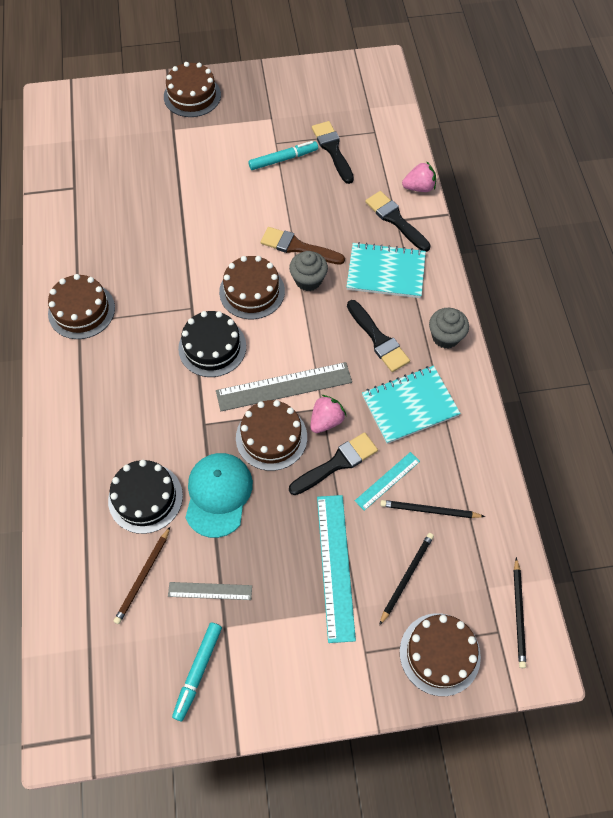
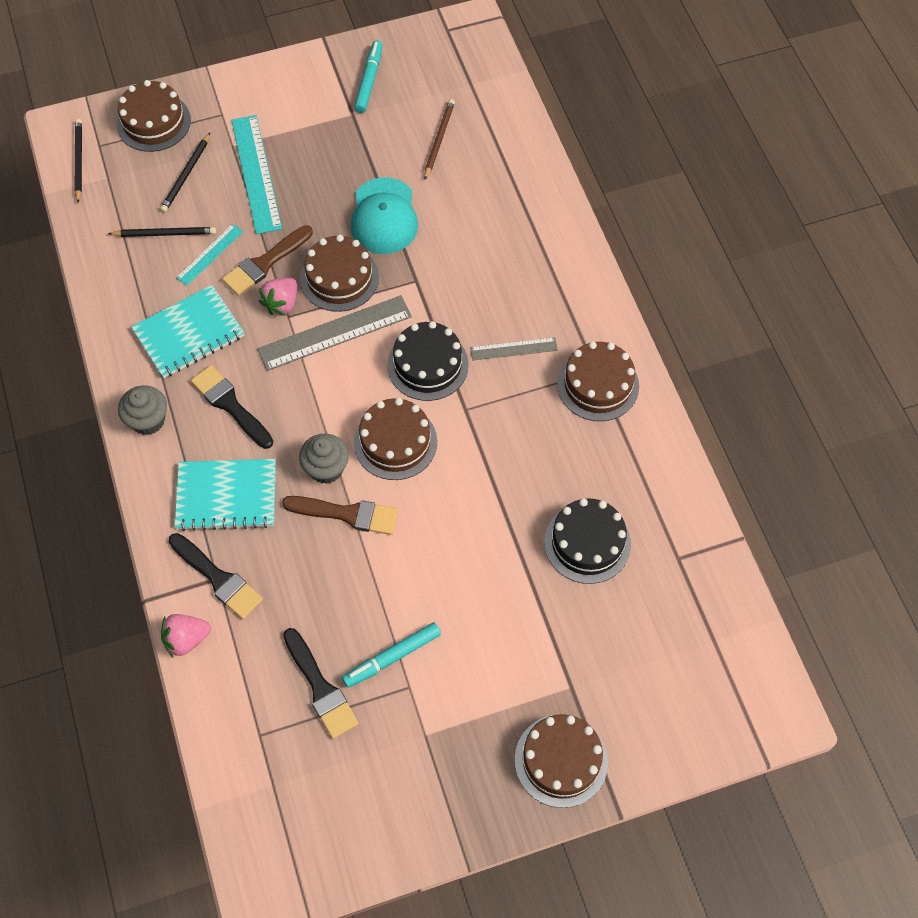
camera: 170 degrees right, 0 degrees up
(145, 498) = (457, 203): black cake -> black cake (587, 543)
(210, 591) = (373, 138): grey ruler -> grey ruler (513, 349)
(337, 463) = (265, 263): black brush -> brown brush

